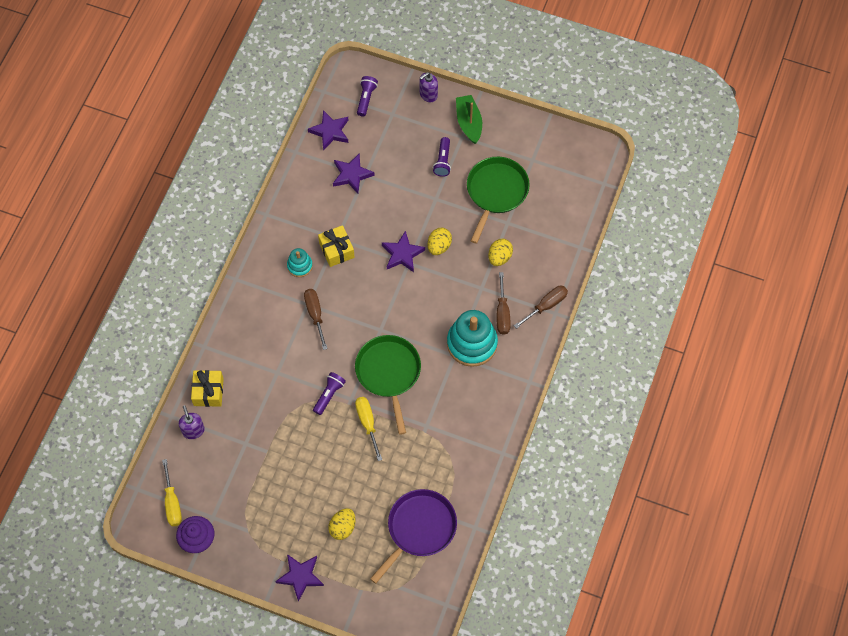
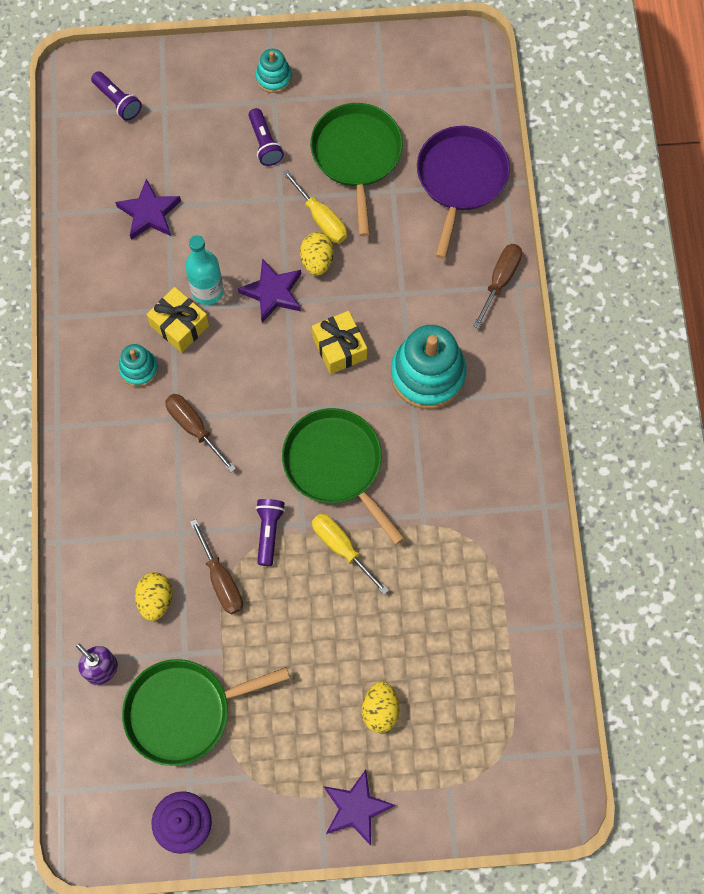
camera: 25 degrees left, 5 degrees up
(172, 502) = (122, 787): yellow screwdriver -> yellow screwdriver (321, 218)
(208, 392) = (96, 603): yellow gift -> yellow gift (339, 348)
(228, 476) = (184, 711): none -> green pan
(330, 131) = (90, 166): purple star -> none
(363, 236) = (207, 291): none -> turquoise bottle
(366, 99) = (118, 101): purple flashlight -> purple flashlight turned 150 degrees clockwise
(419, 529) = (485, 663): purple pan -> purple pan (460, 179)
(428, 95) = (200, 62): purple soap dispenser -> none
(469, 122) = (274, 78): green boat -> turquoise stacking toy
(499, 257) = (405, 241): yellow egg -> yellow egg (156, 600)
(502, 313) = (447, 315): brown screwdriver -> brown screwdriver (221, 580)

